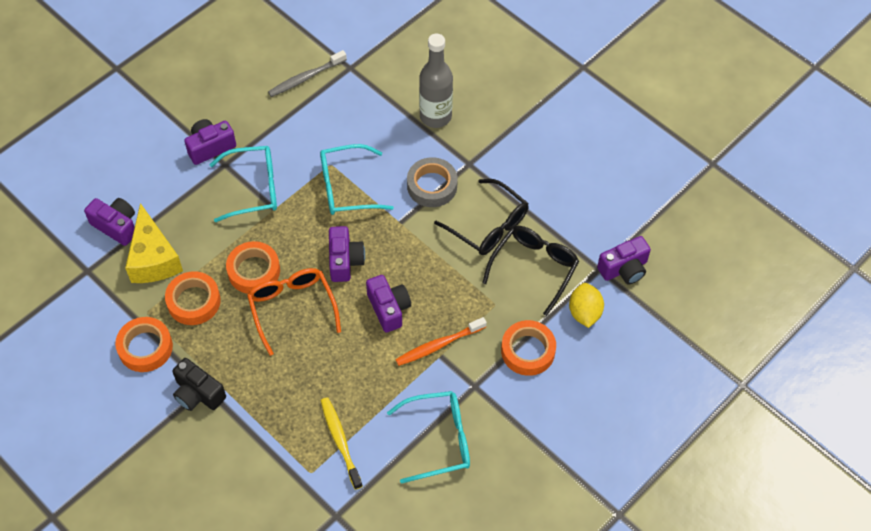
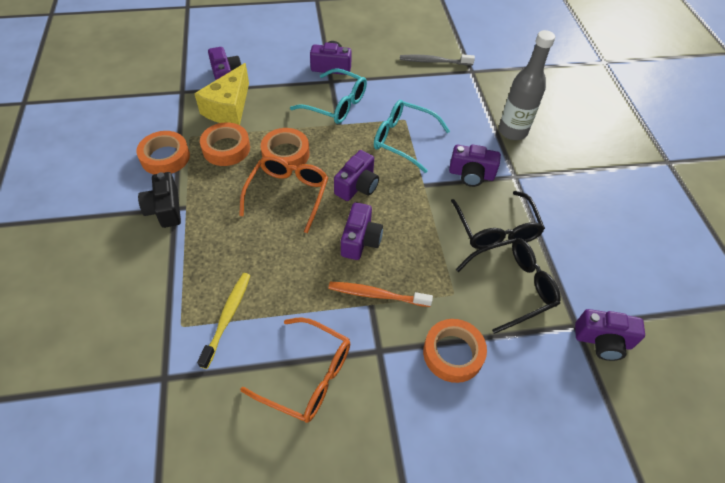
camera: 35 degrees right, 5 degrees down
(432, 186) = (471, 174): grey tape -> purple camera
(439, 440) = (308, 376): turquoise glasses -> orange glasses
(584, 313) = (534, 355): yellow lemon -> none

